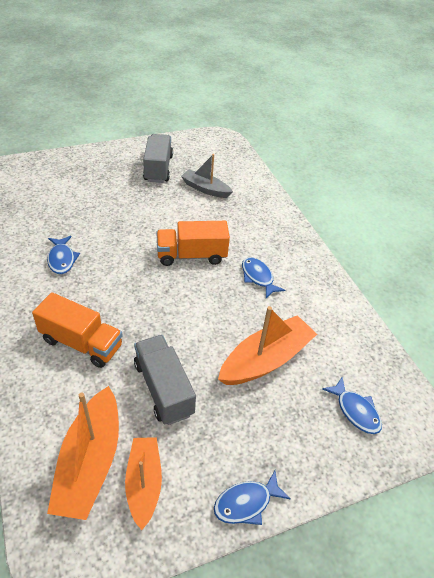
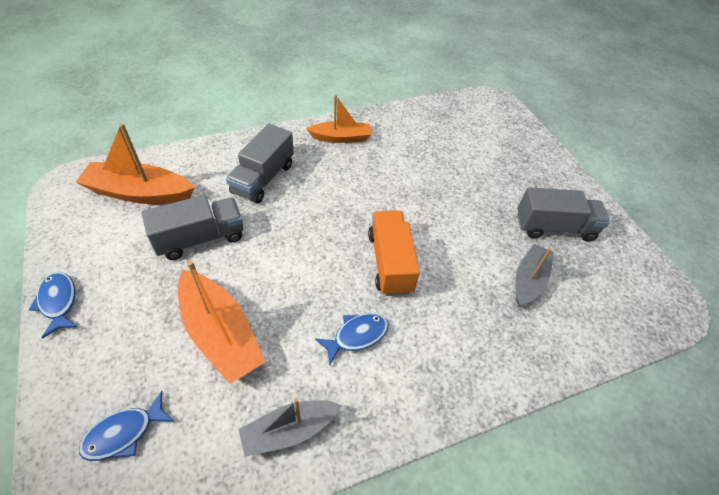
camera: 90 degrees right, 5 degrees up
(62, 259) = (371, 156): blue fish -> none
(82, 343) = (263, 178): orange truck -> grey truck
(144, 483) = (108, 227): orange boat -> orange boat (341, 138)
(332, 313) = (289, 430): none -> grey boat

